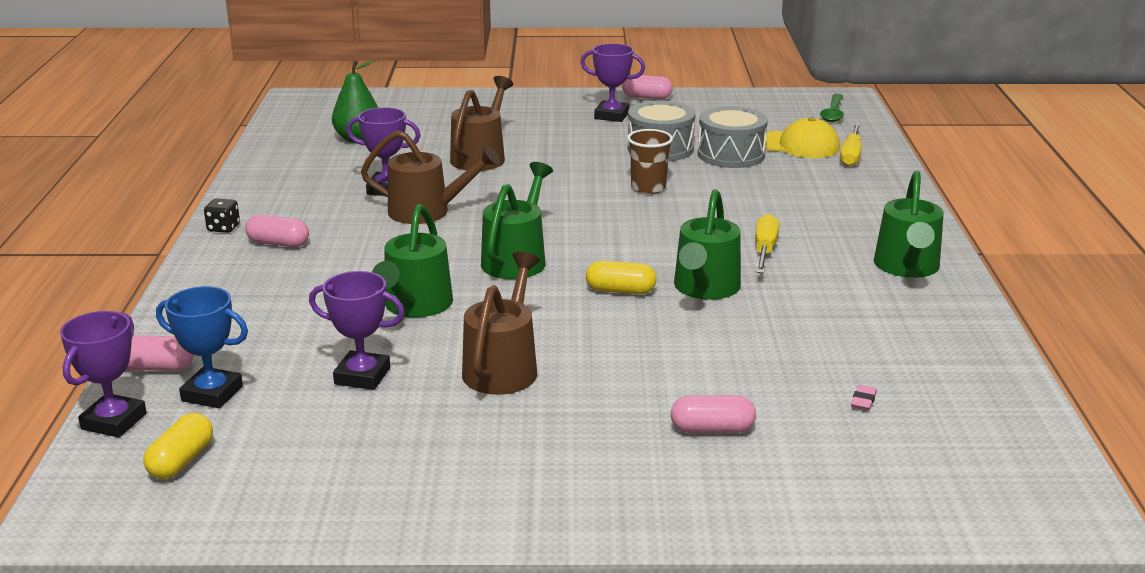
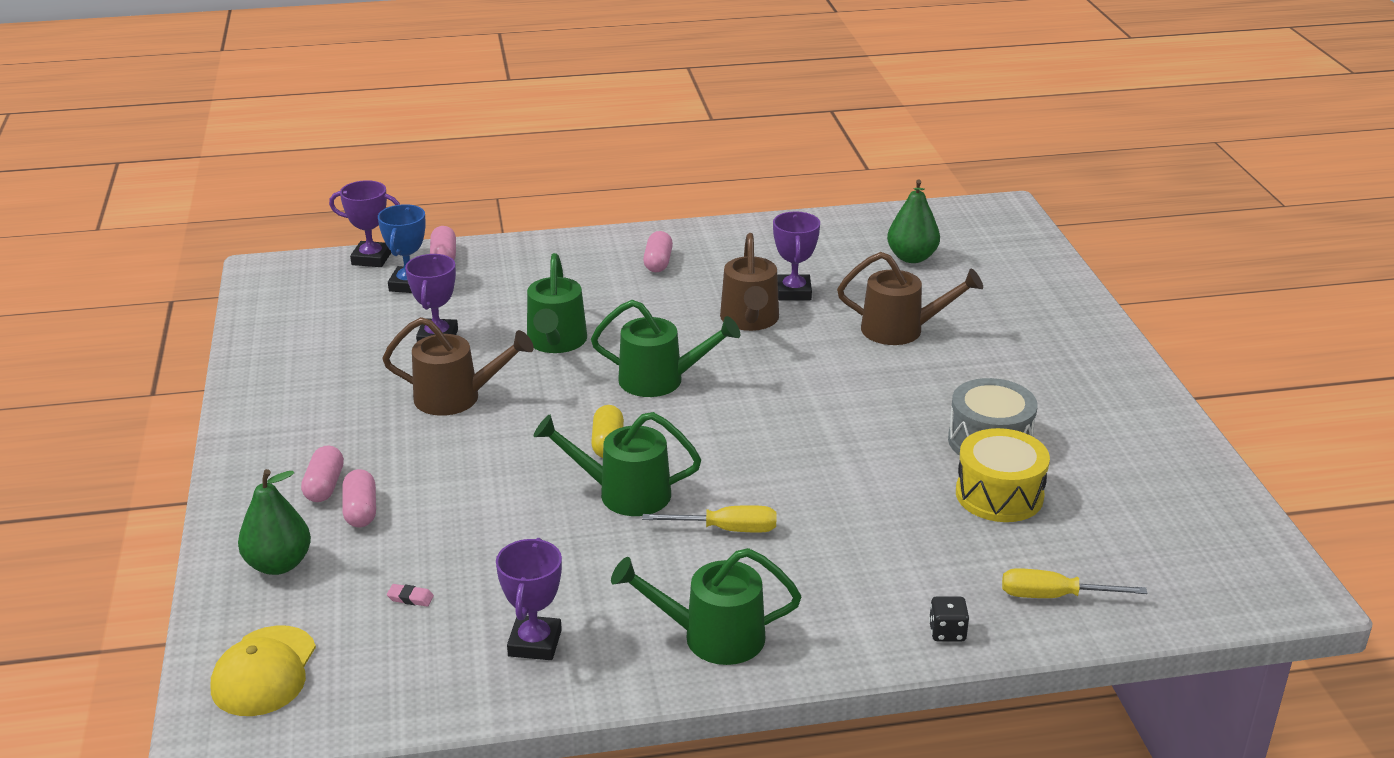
camera: 80 degrees right, 5 degrees up
(181, 461) = (323, 292): yellow capsule -> none
(223, 228) = (681, 234): black dice -> black dice (947, 632)
(415, 306) = (556, 342): green watering can -> green watering can turned 90 degrees counterclockwise
(611, 116) = (1079, 398): purple trophy -> purple trophy (535, 643)
(647, 97) = (1165, 419): pink capsule -> pink capsule (324, 486)
(648, 188) = (866, 441): brown cup -> none
(731, 155) = (999, 495): grey drum -> yellow drum
(799, 145) = (1065, 550): yellow cap -> yellow cap (264, 671)
(807, 482) = (278, 564): none -> green pear
(833, 113) = (1214, 580): green spoon -> none

